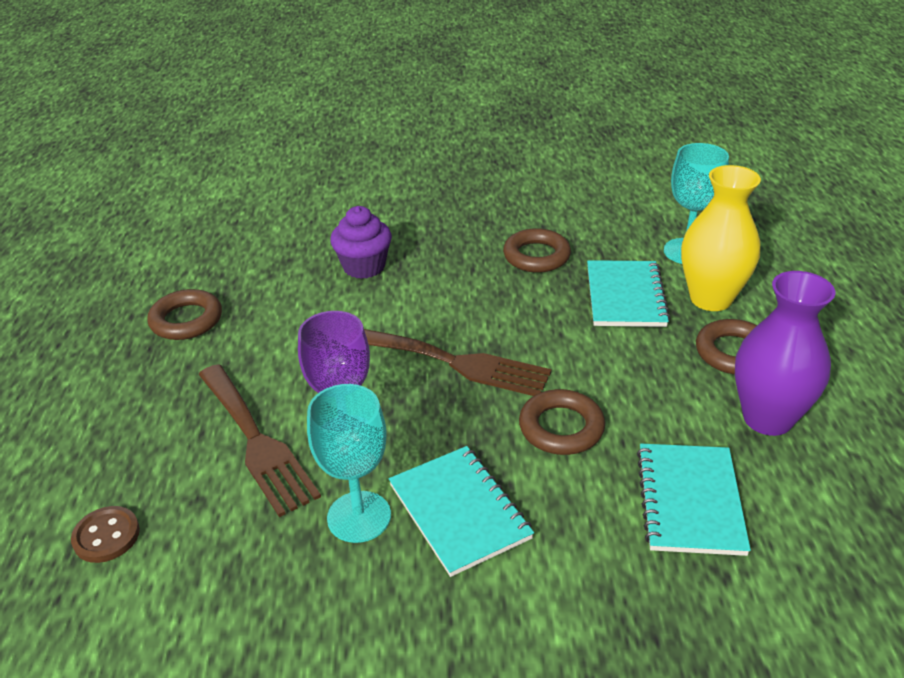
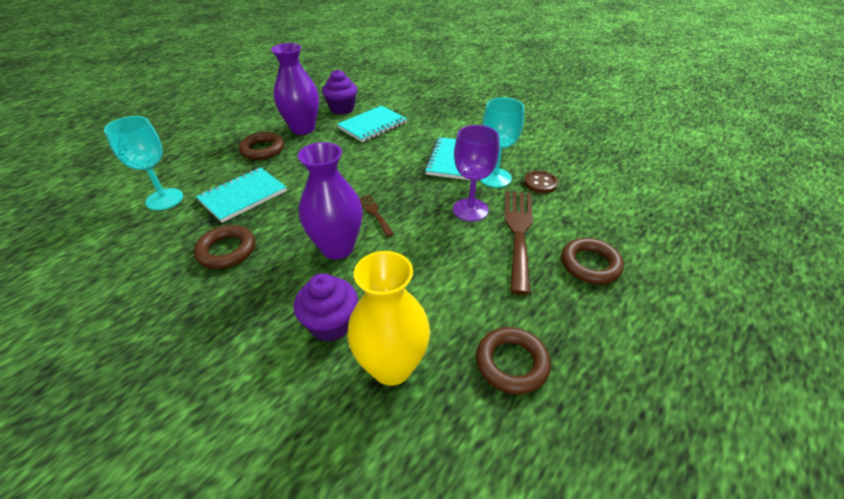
camera: 140 degrees left, 5 degrees up
(106, 536) = (621, 228): brown button -> brown button (540, 183)
(442, 311) = (337, 248): none -> purple vase
(457, 363) = (374, 213): brown fork -> brown fork, size x0.49
(561, 427) = (375, 163): brown ring -> brown ring (590, 264)
(710, 299) = (217, 172): yellow vase -> yellow vase (392, 366)
(809, 506) = (342, 109): none -> purple cupcake

